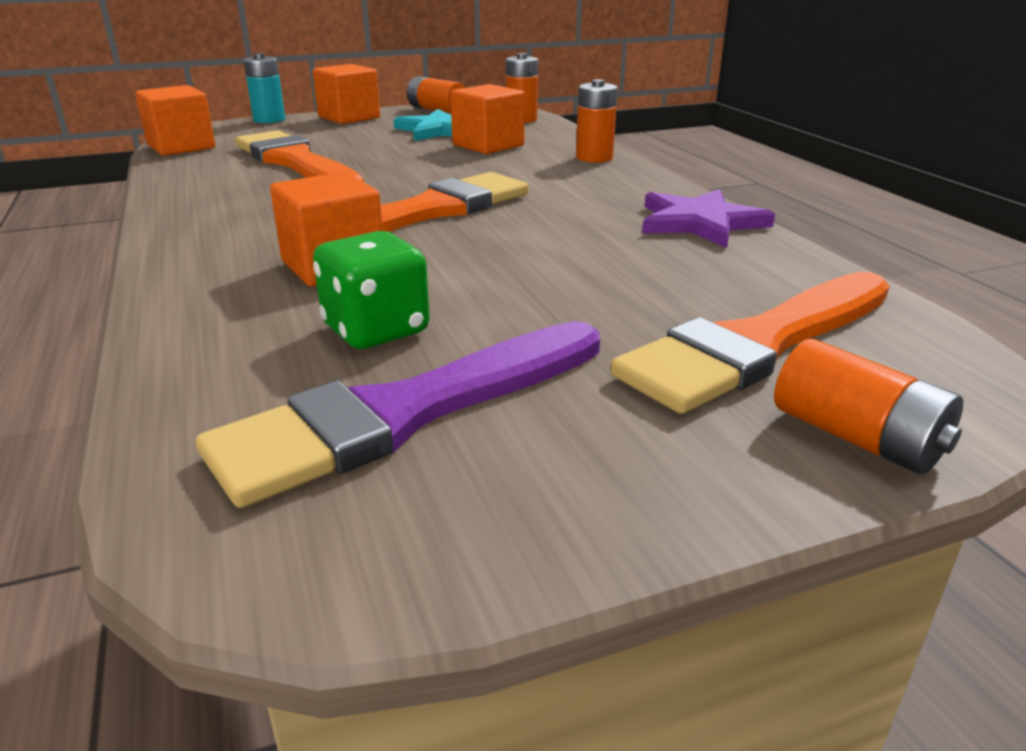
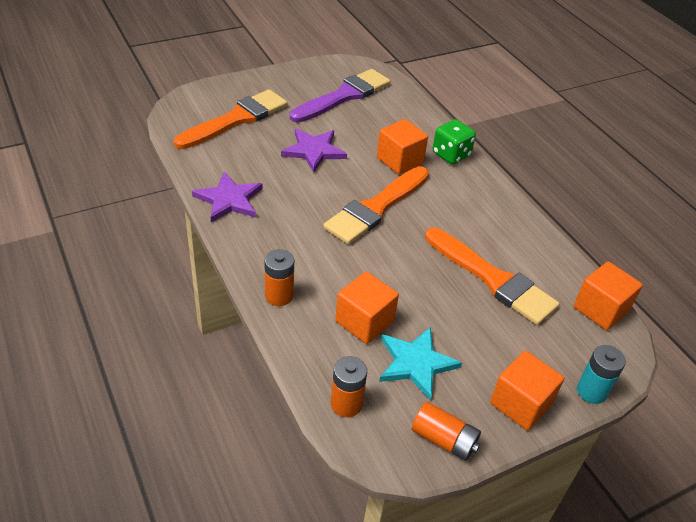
camera: 170 degrees right, 15 degrees up
(376, 330) = (365, 125): green dice -> green dice (451, 155)
(533, 282) = (314, 151): none -> purple star
(857, 437) = (224, 89): orange battery -> none

